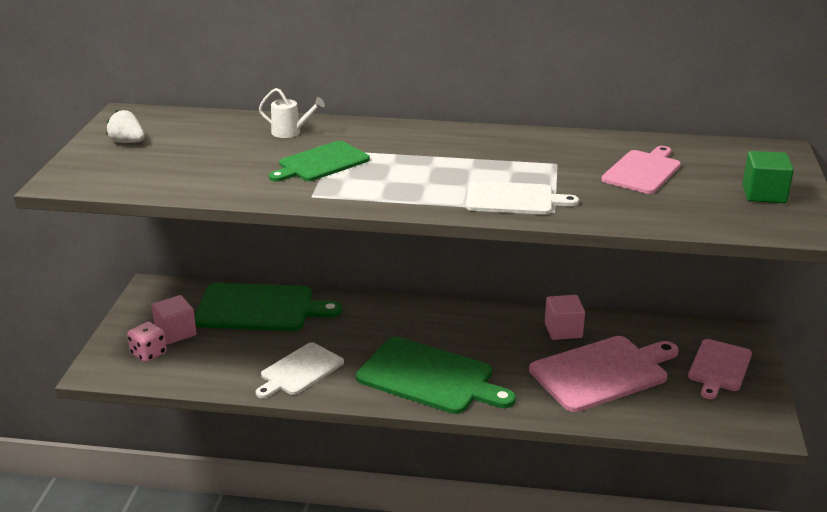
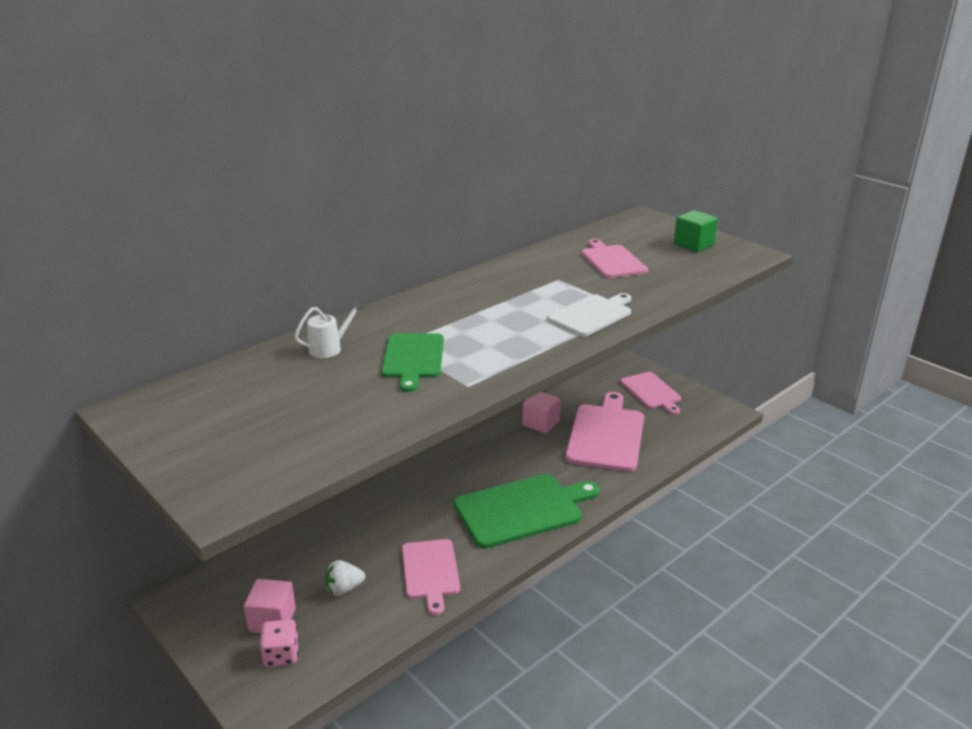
camera: 50 degrees left, 0 degrees up
(127, 142) = (197, 433): white strawberry -> white strawberry (344, 589)
(259, 308) = (309, 549): green cutting board -> none
(300, 371) = (430, 571): white cutting board -> pink cutting board

